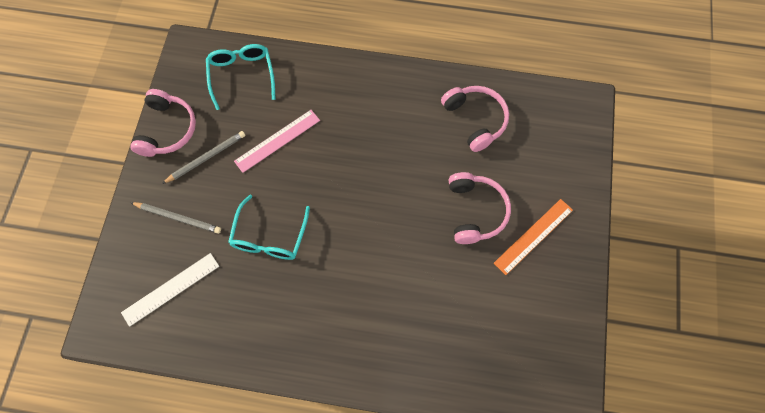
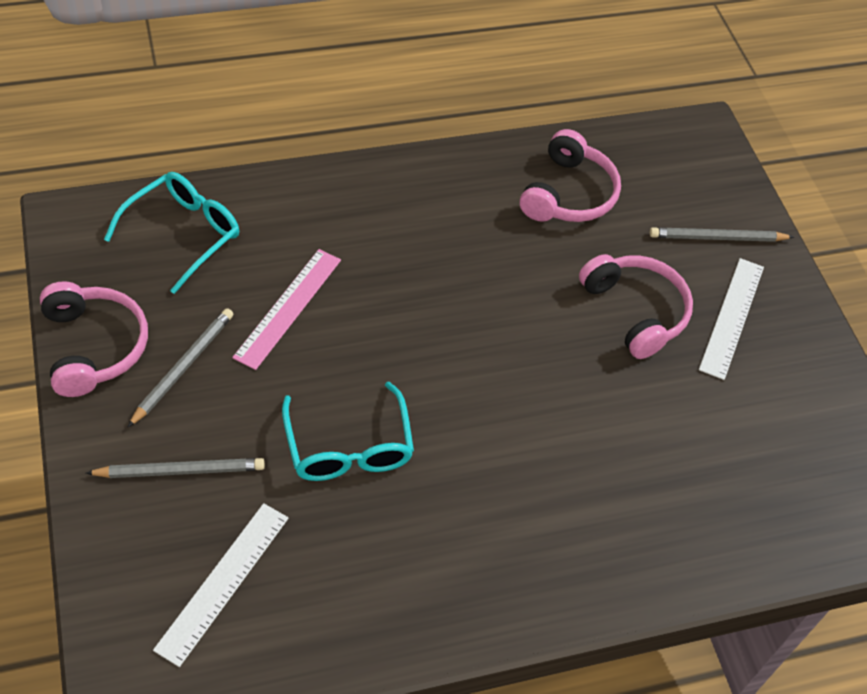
camera: 30 degrees left, 15 degrees down
(242, 76) = (182, 235): turquoise glasses -> turquoise glasses turned 75 degrees clockwise
(475, 120) = (568, 194): pink headphones -> pink headphones turned 75 degrees clockwise
(533, 236) = (731, 317): orange ruler -> white ruler
(554, 180) = (717, 238): none -> grey pencil

